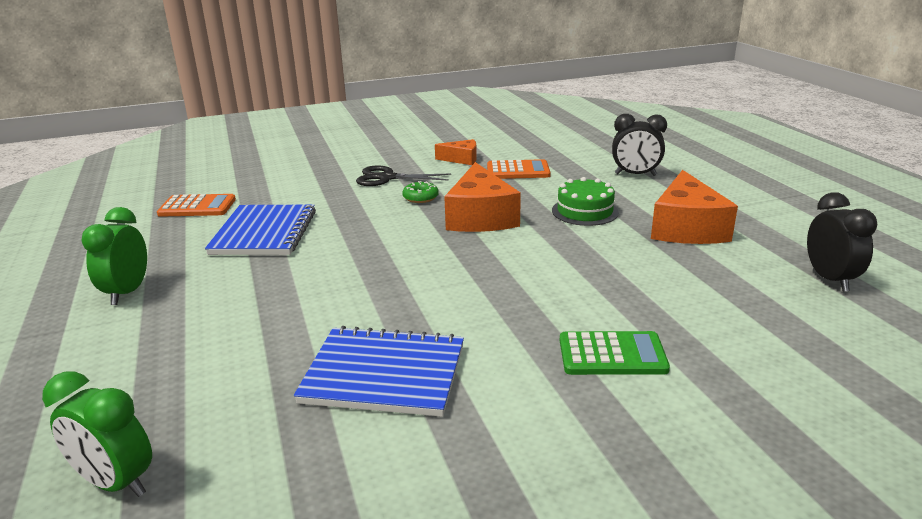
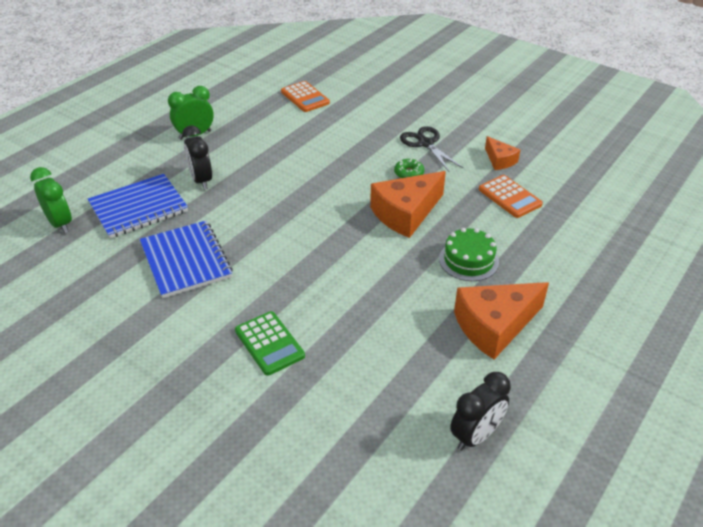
camera: 55 degrees right, 15 degrees up
(116, 483) = (60, 224): green clock -> green clock turned 150 degrees clockwise
(264, 233) = (297, 139): blue notebook -> blue notebook (138, 208)
(635, 175) = (578, 263): black clock -> black clock (201, 180)

